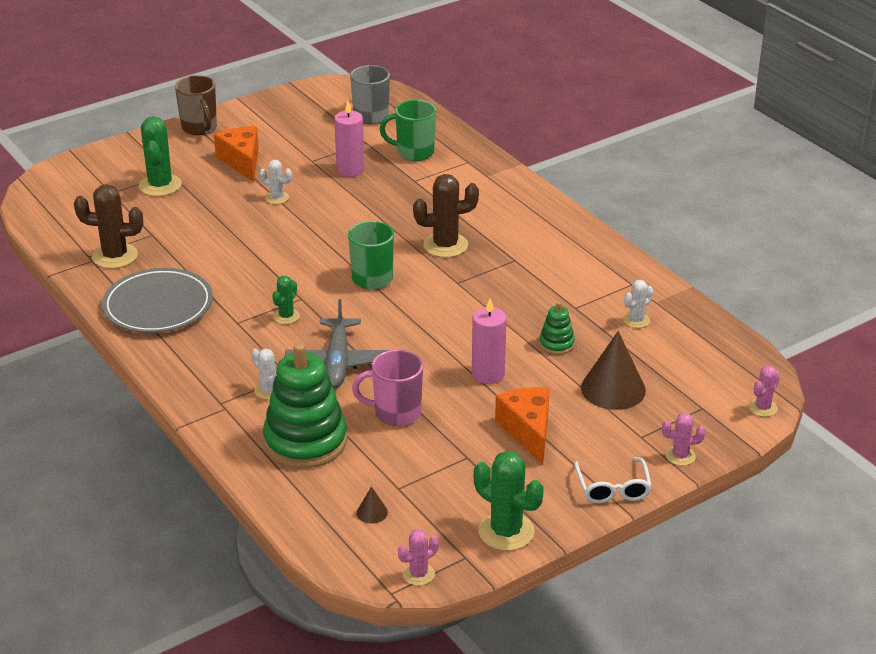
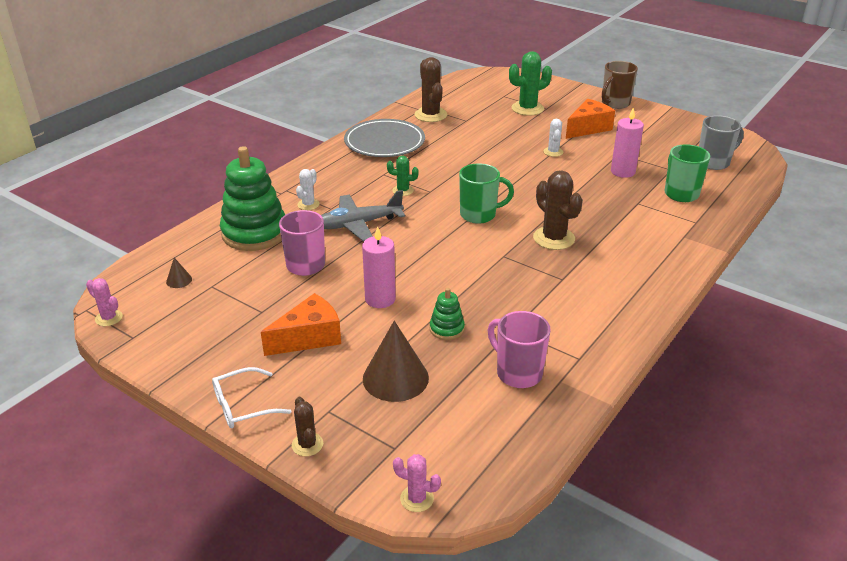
camera: 70 degrees right, 0 degrees up
(506, 531) = (168, 352): green cactus -> none
(636, 320) = (518, 373): white cactus -> pink mug
(680, 456) = (307, 444): pink cactus -> brown cactus

